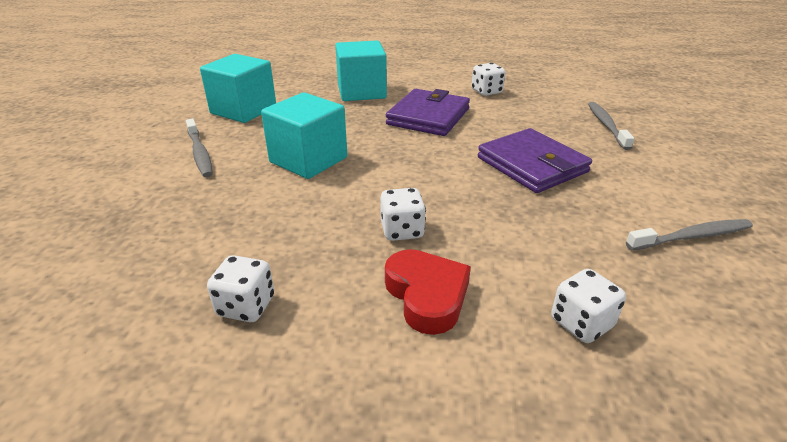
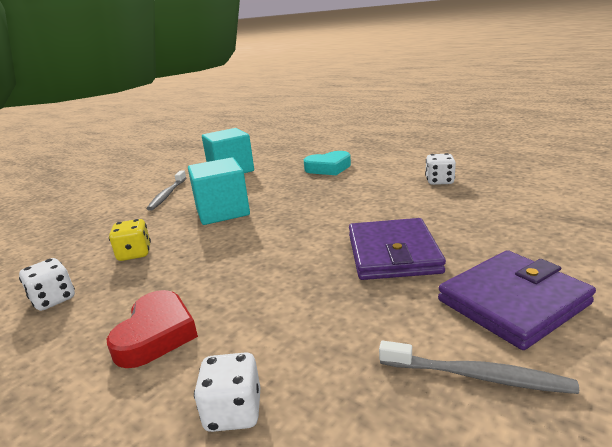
camera: 35 degrees right, 10 degrees down
(270, 229) = (134, 254): none -> yellow dice
(361, 92) = (328, 168): turquoise cube -> turquoise heart
(402, 231) = (210, 279): white dice -> none
(428, 117) = (355, 195): purple wallet -> purple wallet (512, 302)
(606, 125) = (532, 232): grey toothbrush -> none

